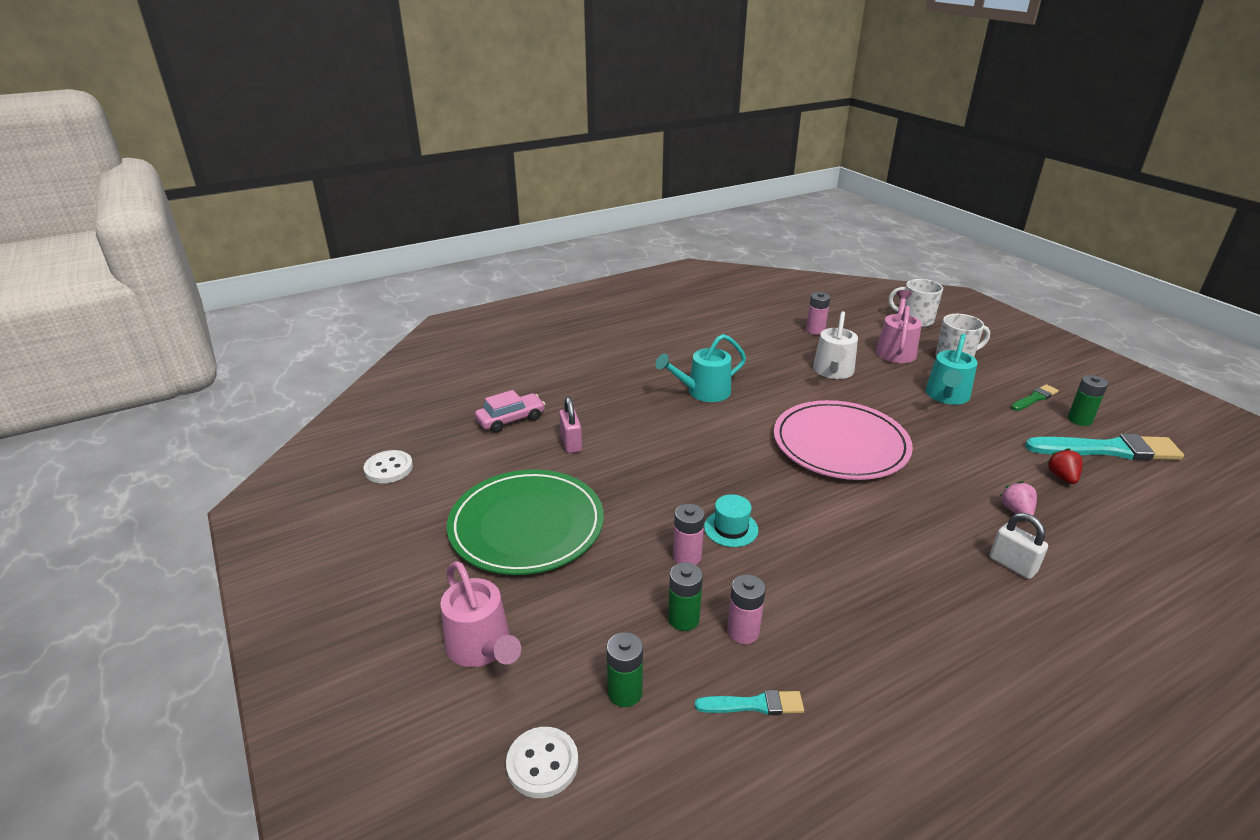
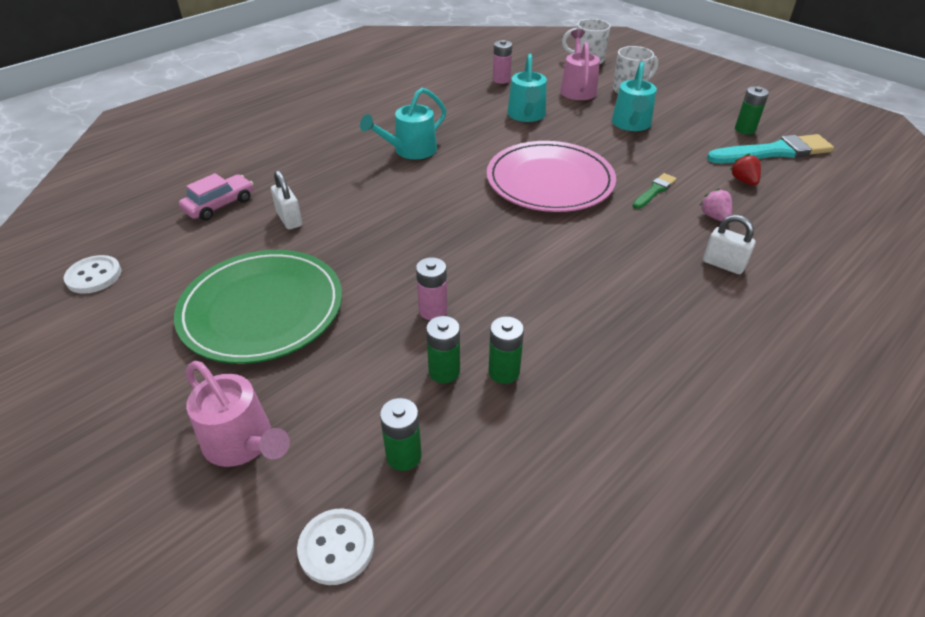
camera: 15 degrees left, 10 degrees up
(571, 443) = (289, 219): pink padlock -> white padlock
(731, 528) = (468, 276): turquoise hat -> none
(743, 631) = (504, 372): pink battery -> green battery
(754, 705) = (531, 439): turquoise brush -> none
(833, 372) = (527, 115): white watering can -> turquoise watering can
(1034, 398) = (704, 116): green brush -> green brush (654, 191)

